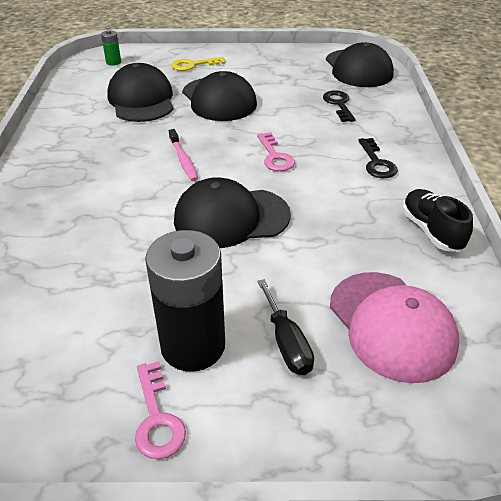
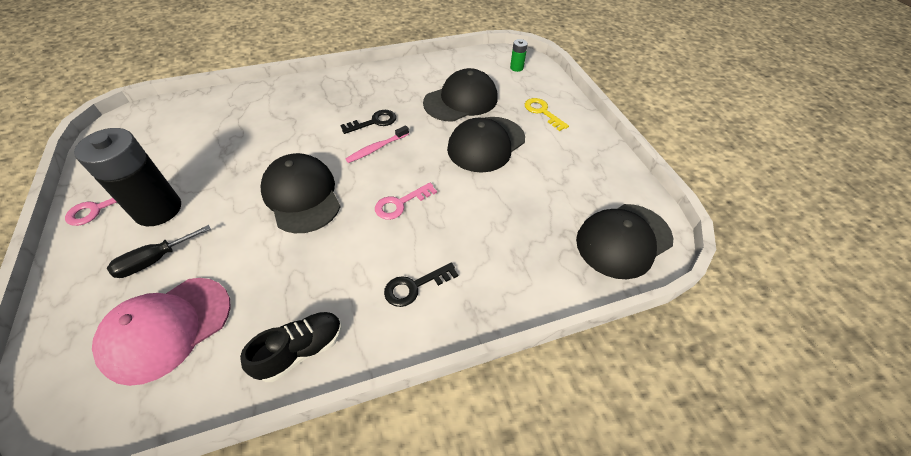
camera: 70 degrees right, 10 degrees up
(339, 104) = (524, 235): black key -> black key (374, 122)

